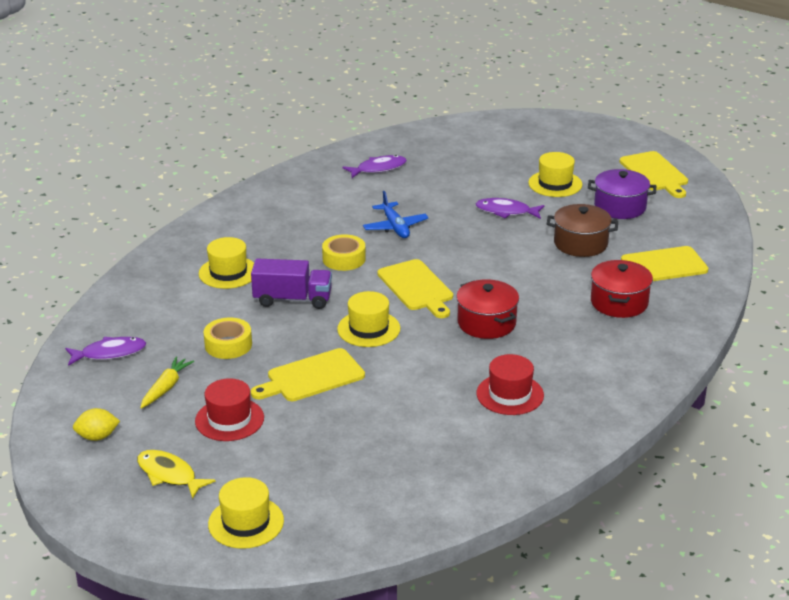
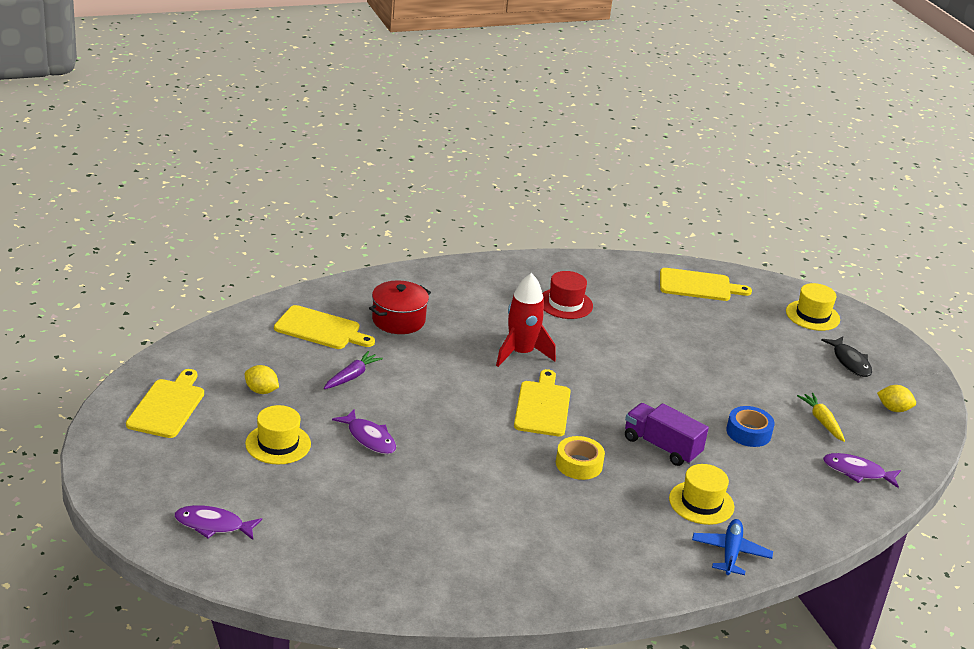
camera: 150 degrees left, 0 degrees up
(166, 388) = (822, 421): yellow carrot -> yellow carrot turned 105 degrees clockwise
(169, 475) = (850, 362): yellow fish -> black fish
(228, 345) = (748, 432): yellow tape -> blue tape
(229, 419) = (785, 377): red hat -> none
(311, 377) = (699, 378): yellow cutting board -> yellow cutting board (698, 286)
(368, 329) = (620, 392): yellow hat -> none
(378, 169) = (428, 559): purple fish -> purple fish (213, 525)
(395, 227) = (494, 474): blue plane -> blue plane (730, 553)
(486, 323) = (521, 353): red pot -> red rocket
(580, 243) = (352, 376): brown pot -> purple carrot
(620, 207) = (261, 391): purple pot -> yellow lemon

